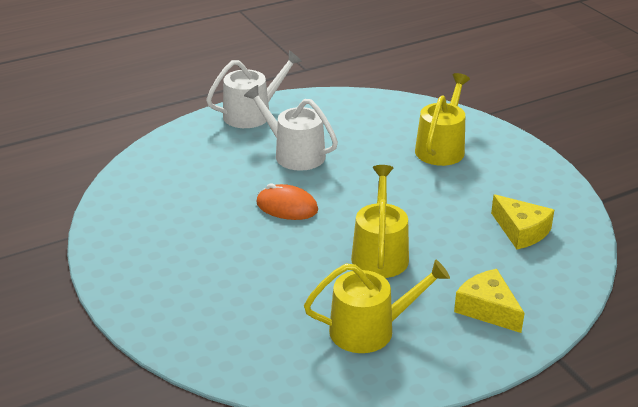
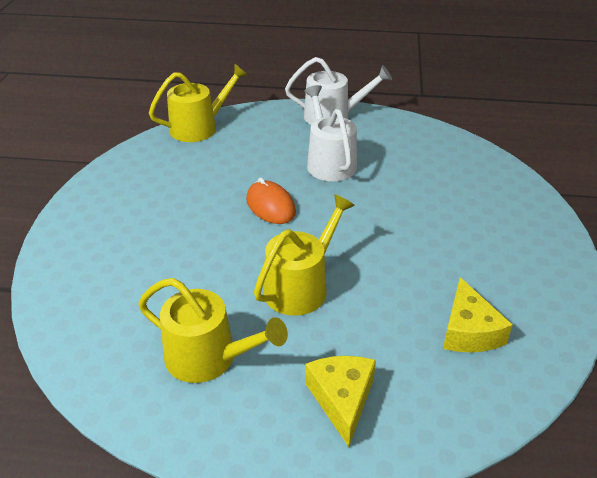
camera: 35 degrees right, 5 degrees up
(441, 148) = (472, 209): yellow watering can -> yellow watering can (199, 127)

